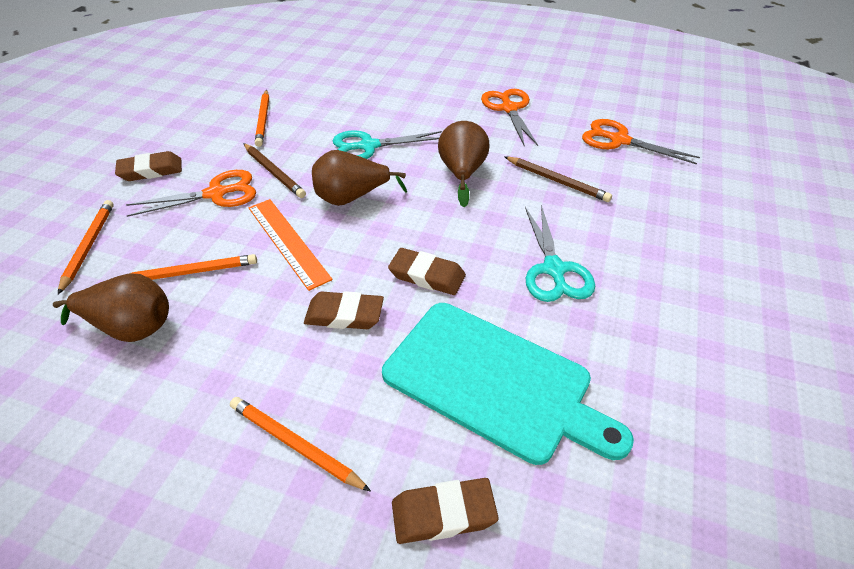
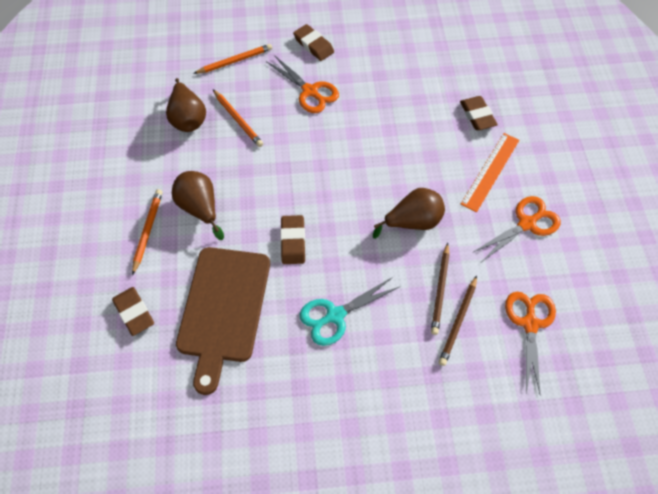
camera: 65 degrees right, 15 degrees up
(263, 120) = (405, 70): orange pencil -> none
(274, 172) = (348, 109): brown pencil -> brown pencil (458, 322)
(288, 242) = (286, 153): orange ruler -> orange ruler (490, 171)
(344, 315) = (240, 212): brown eraser -> brown eraser (477, 115)
(352, 198) = (346, 166): brown pear -> brown pear (200, 208)
(368, 146) = (411, 149): turquoise scissors -> none
(493, 382) = (223, 309): turquoise cutting board -> brown cutting board

